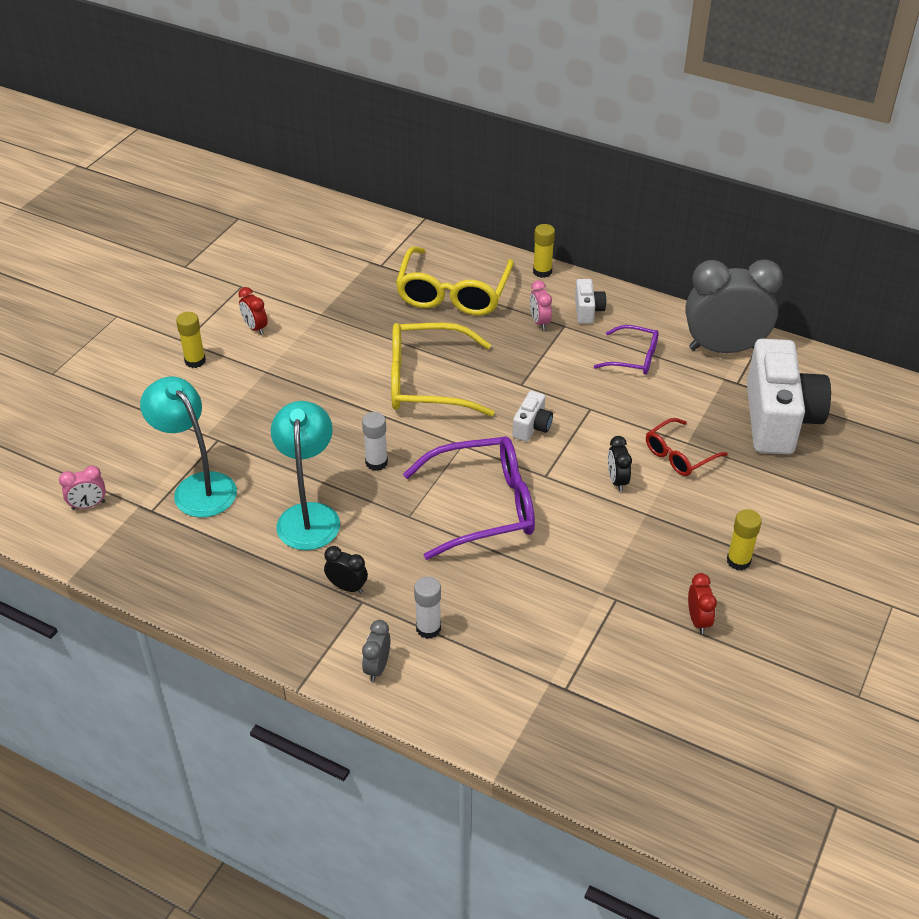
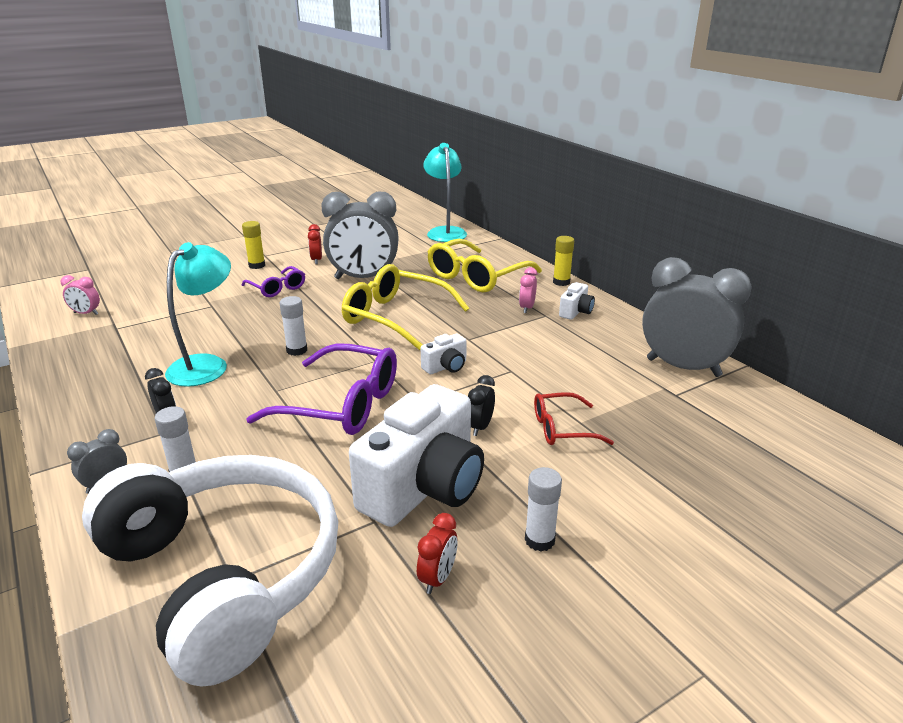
camera: 30 degrees right, 15 degrees down
(197, 487) = (161, 325): turquoise lamp -> turquoise lamp (445, 232)
(338, 338) = (363, 278): none -> grey clock
(556, 687) = (224, 574): none -> white headphones
(633, 358) = (587, 350): purple glasses -> purple glasses (277, 288)
(738, 561) = (539, 540): yellow glue stick -> white glue stick
(778, 419) = (697, 434): white camera -> white camera (424, 487)

